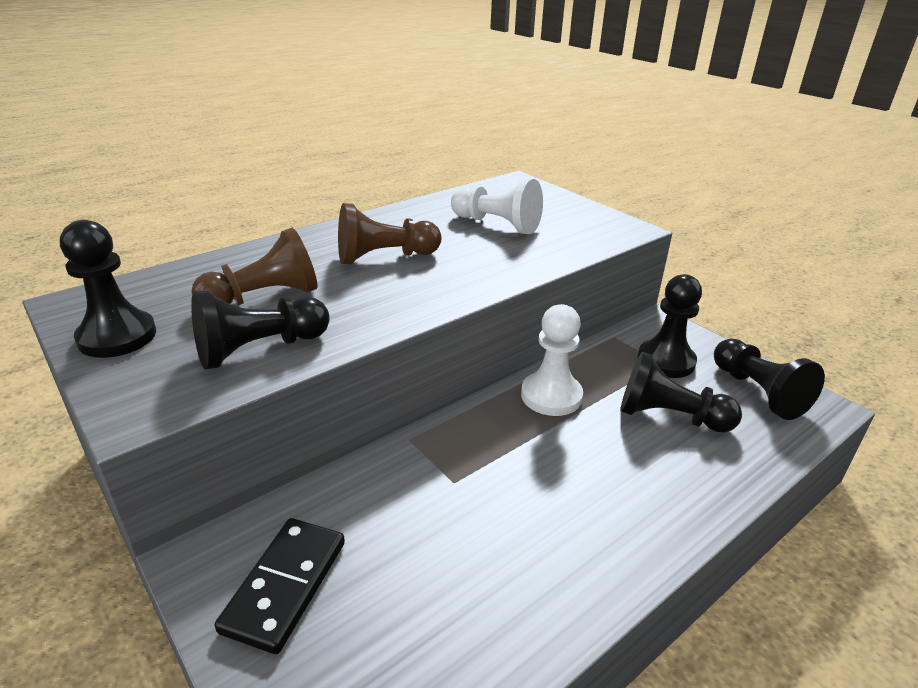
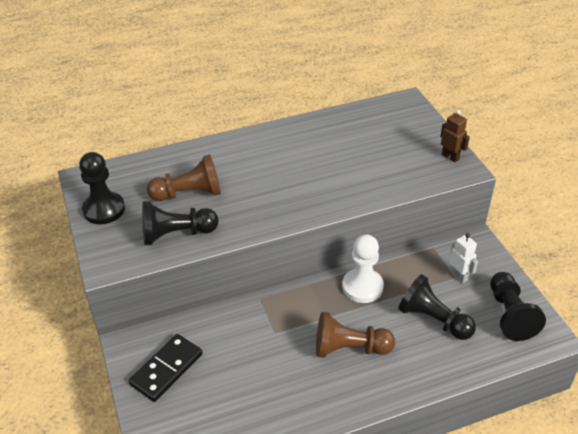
camera: 20 degrees right, 10 degrees up
(384, 257) = (274, 170): brown pawn -> brown pawn (349, 348)
(497, 224) = (366, 149): white pawn -> none
(605, 220) = (450, 157): none -> brown robot
(666, 361) = (459, 276): black pawn -> white robot

